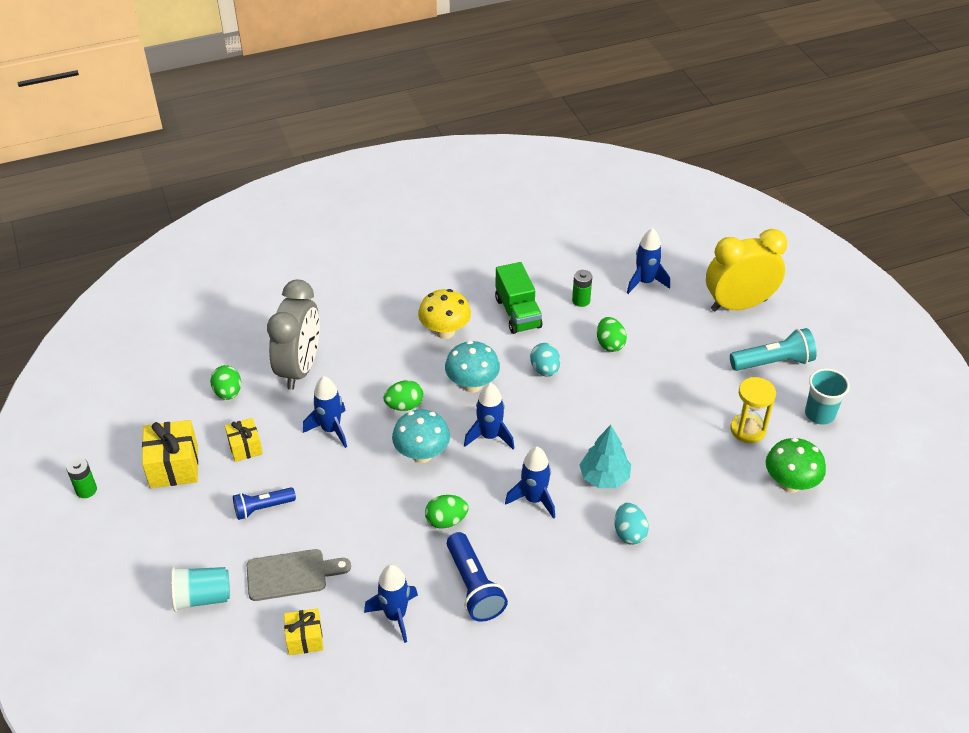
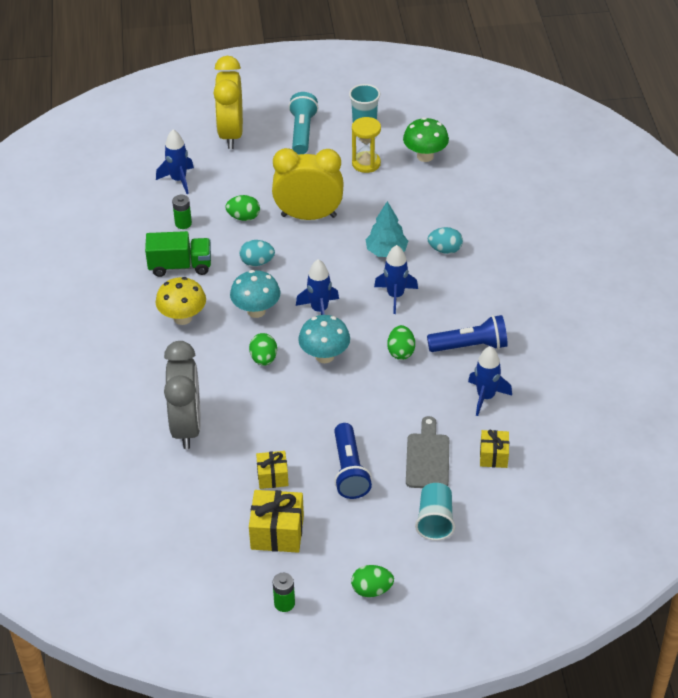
camera: 75 degrees left, 0 degrees up
(228, 393) = (197, 484): green egg -> green egg (372, 590)
(263, 508) = (349, 470): blue flashlight -> blue flashlight, size x1.50
(300, 368) = (187, 426): grey clock -> grey clock turned 60 degrees clockwise
(331, 429) = (273, 413): blue rocket -> none
(635, 396) = (308, 216): none -> yellow clock

